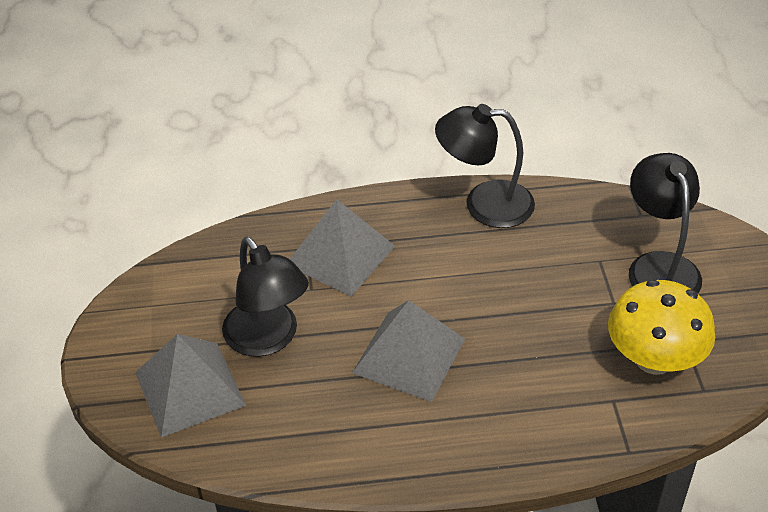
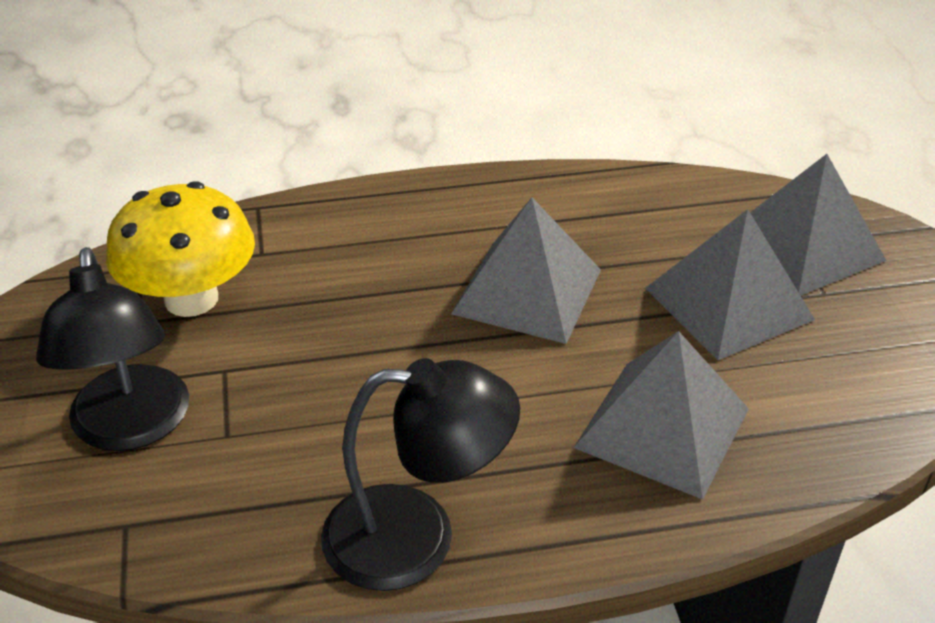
camera: 175 degrees right, 5 degrees down
(268, 339) = (728, 303): black lamp -> grey pyramid

